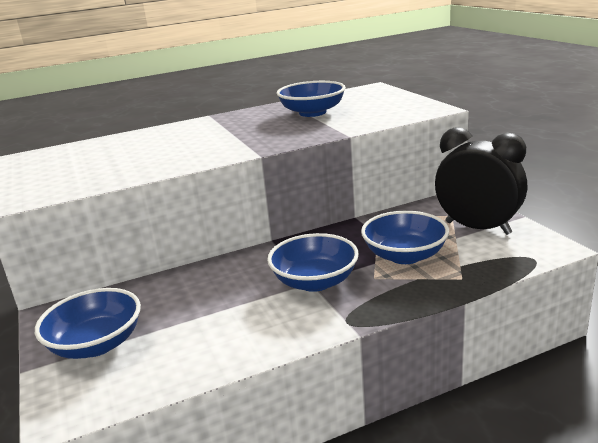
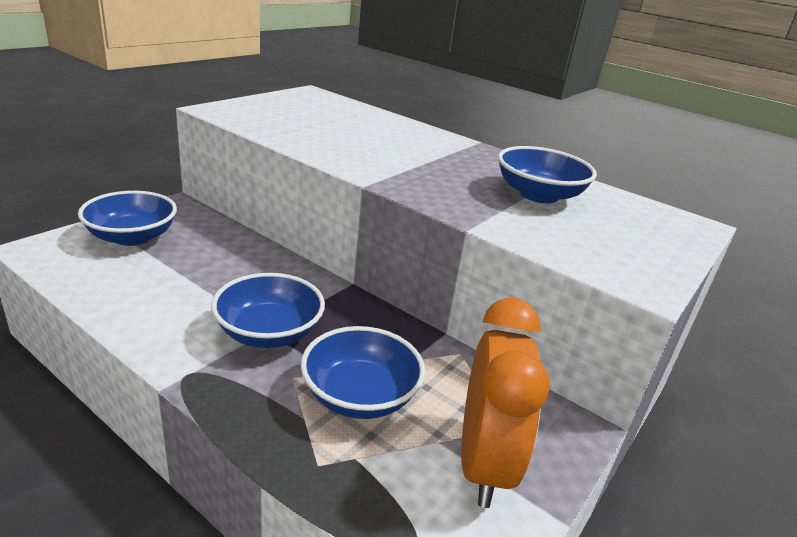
camera: 55 degrees right, 5 degrees up
(477, 228) = (483, 463): black clock -> orange clock

